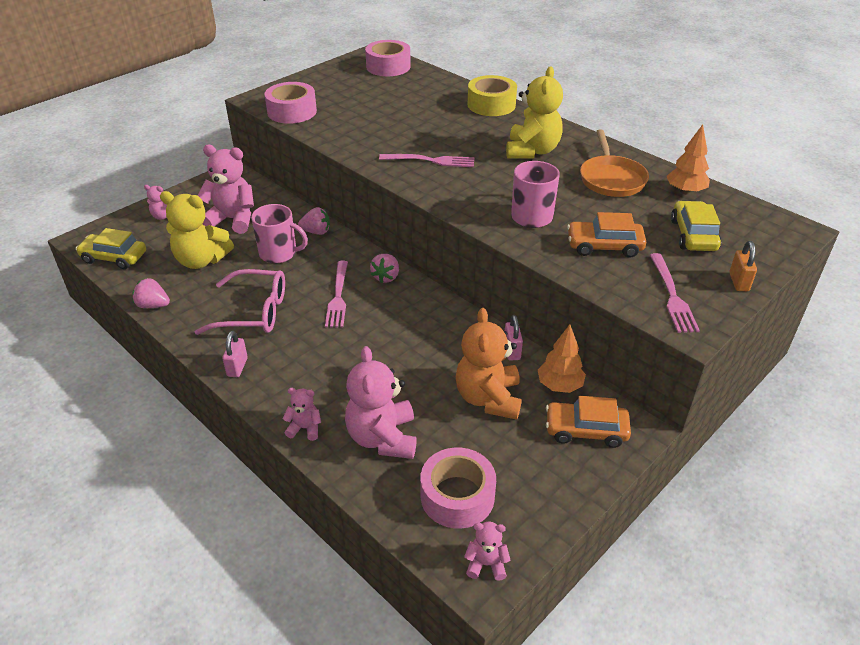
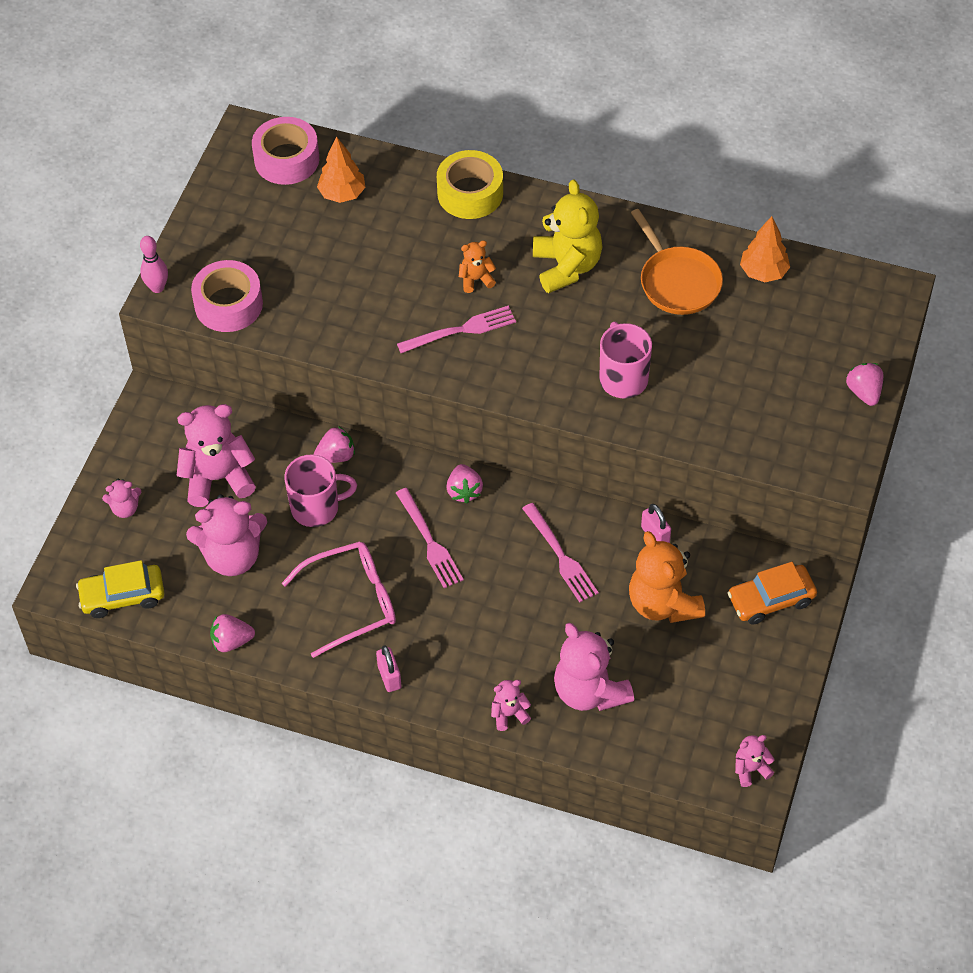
camera: 25 degrees left, 15 degrees up
(201, 260) = (232, 556): yellow teddy bear -> pink teddy bear
(258, 95) = (157, 287): none -> pink bowling pin
(457, 496) = (692, 719): pink tape -> none
(462, 141) = (476, 279): none -> orange teddy bear
(559, 385) = (723, 558): orange tree -> orange tree (342, 194)
(604, 246) = (717, 394): orange car -> none
(672, 296) = (810, 437): pink fork -> pink fork (561, 556)
(693, 235) = (797, 340): yellow car -> none
(738, 282) = (864, 392): orange padlock -> pink strawberry

